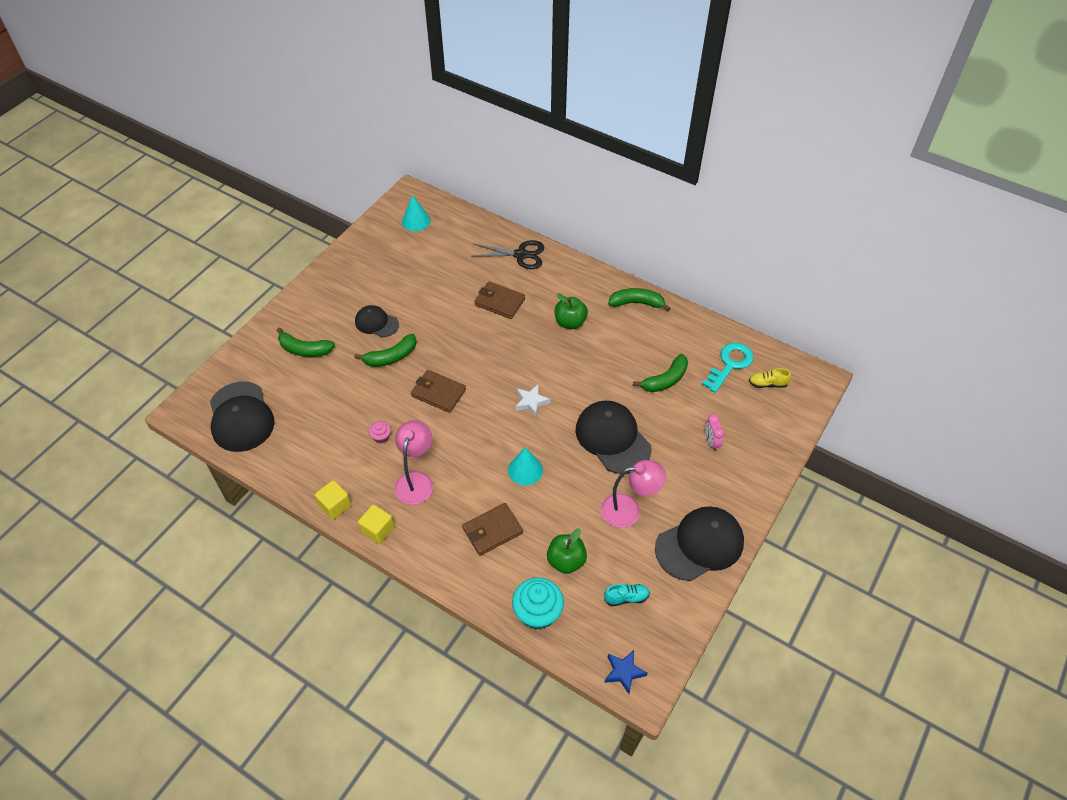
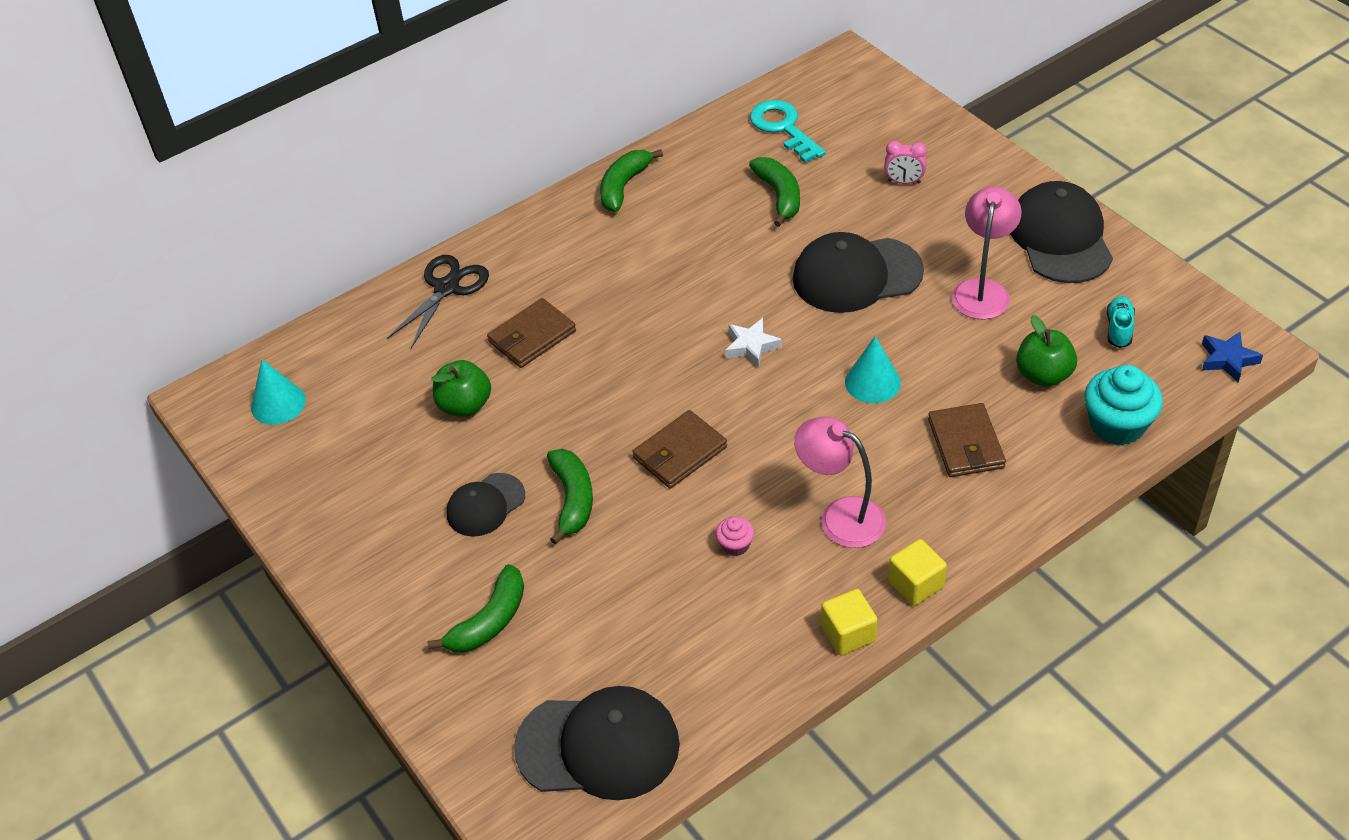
camera: 65 degrees left, 5 degrees down
(570, 322) = (620, 266): green apple -> green apple (465, 405)
(767, 384) = (832, 104): yellow shoe -> none

